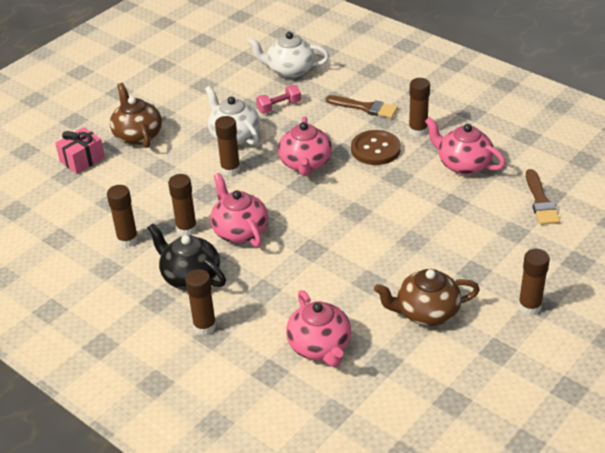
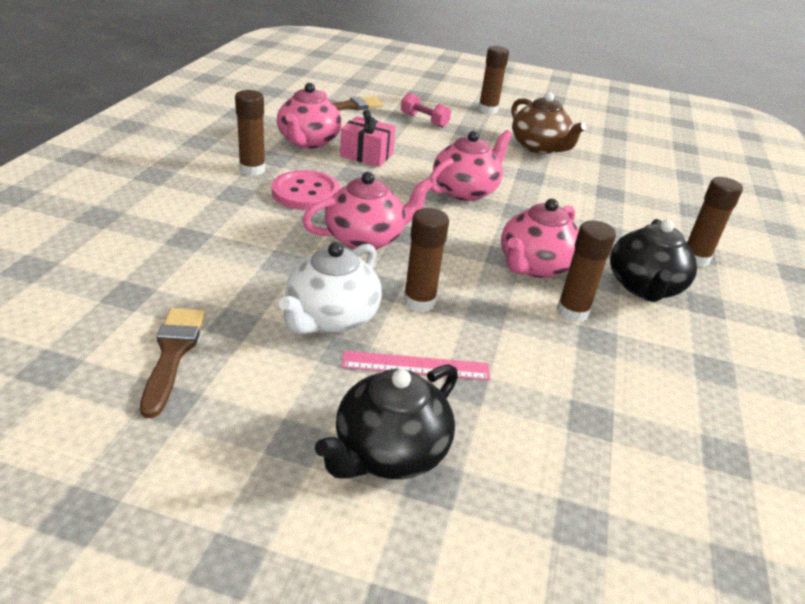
camera: 120 degrees left, 5 degrees down
(82, 160) = (519, 518): pink gift -> pink gift (366, 155)
(127, 240) = (646, 365): brown glue stick -> none
(137, 135) = (389, 452): brown teapot -> black teapot
(182, 155) = (416, 365): none -> pink ruler
(279, 107) = (227, 287): pink dumbbell -> pink dumbbell (424, 120)
(289, 70) = (101, 296): white teapot -> none
(320, 347) = (635, 190): pink teapot -> pink teapot (465, 191)
(365, 107) = (208, 210): brown brush -> brown brush (172, 354)
(375, 149) = (306, 193): brown button -> pink button

